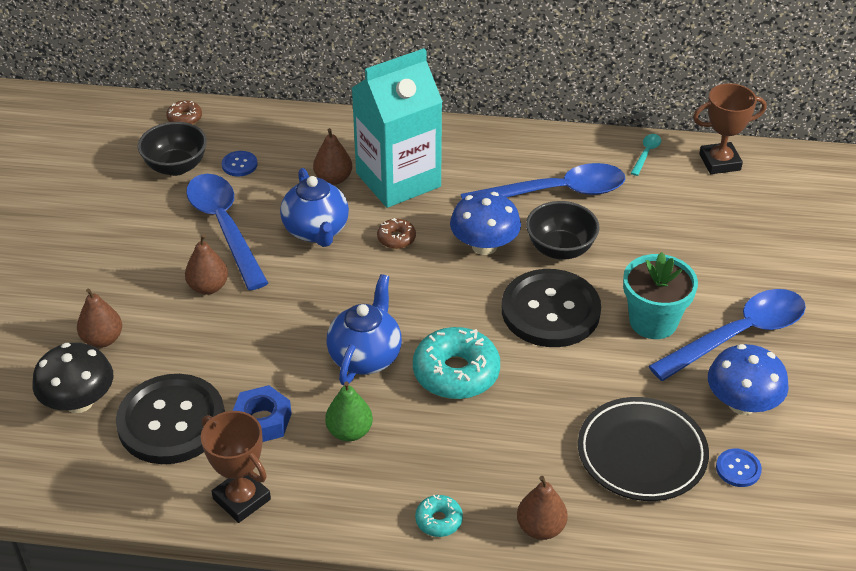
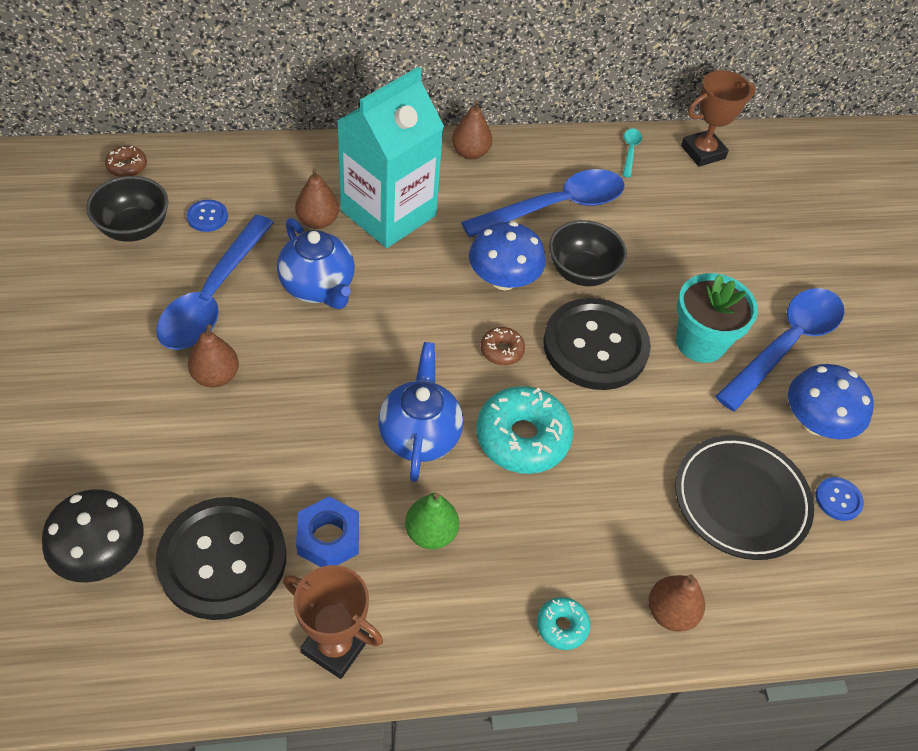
camera: 20 degrees left, 10 degrees up
(102, 339) = (108, 465): brown pear -> brown pear (470, 153)
(224, 227) = (212, 297): blue spoon -> blue spoon turned 120 degrees counterclockwise
(396, 238) = (408, 284): brown donut -> brown donut (502, 350)

